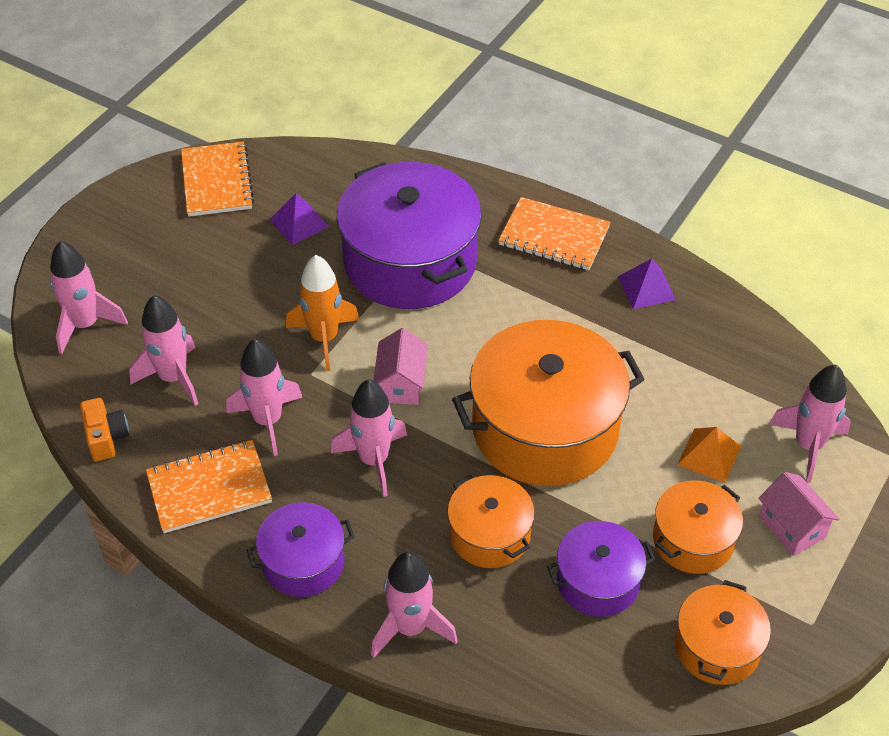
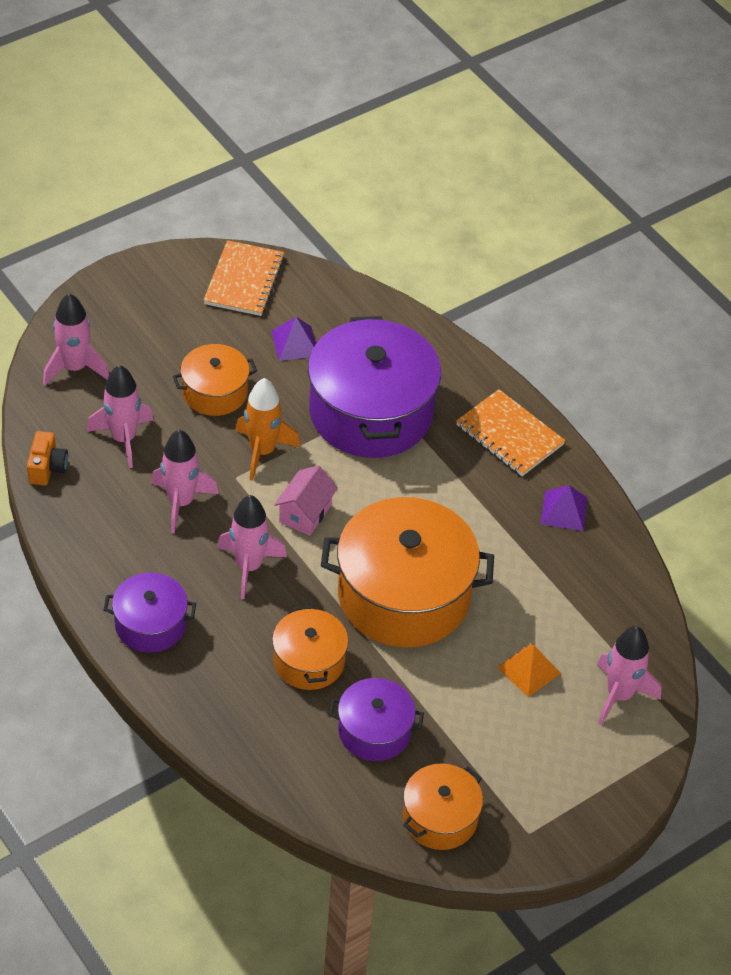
camera: 20 degrees right, 0 degrees up
(209, 488) = (107, 539): orange notebook -> none
(410, 627) = (206, 706): pink rocket -> none
(693, 540) = (472, 730): orange pot -> orange pot (215, 392)
(792, 527) = (562, 753): pink house -> none

